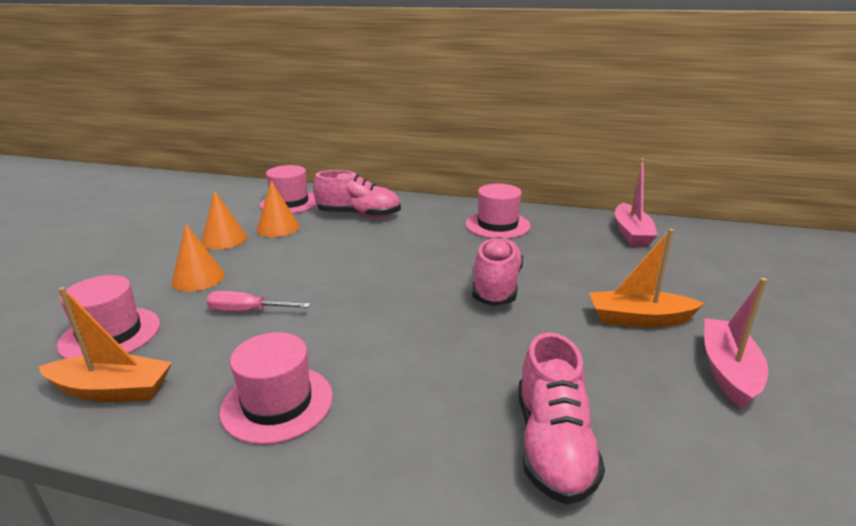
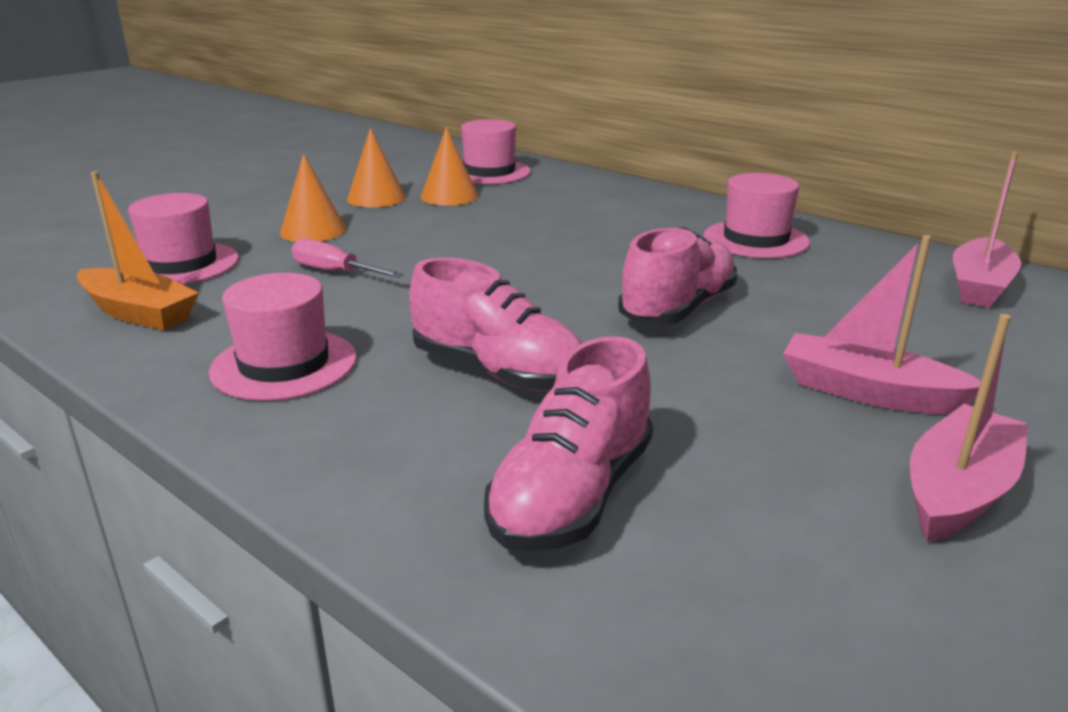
camera: 25 degrees right, 0 degrees up
(359, 215) = (565, 198): pink shoe -> pink shoe (498, 372)
(639, 319) = (868, 392): orange boat -> pink boat

